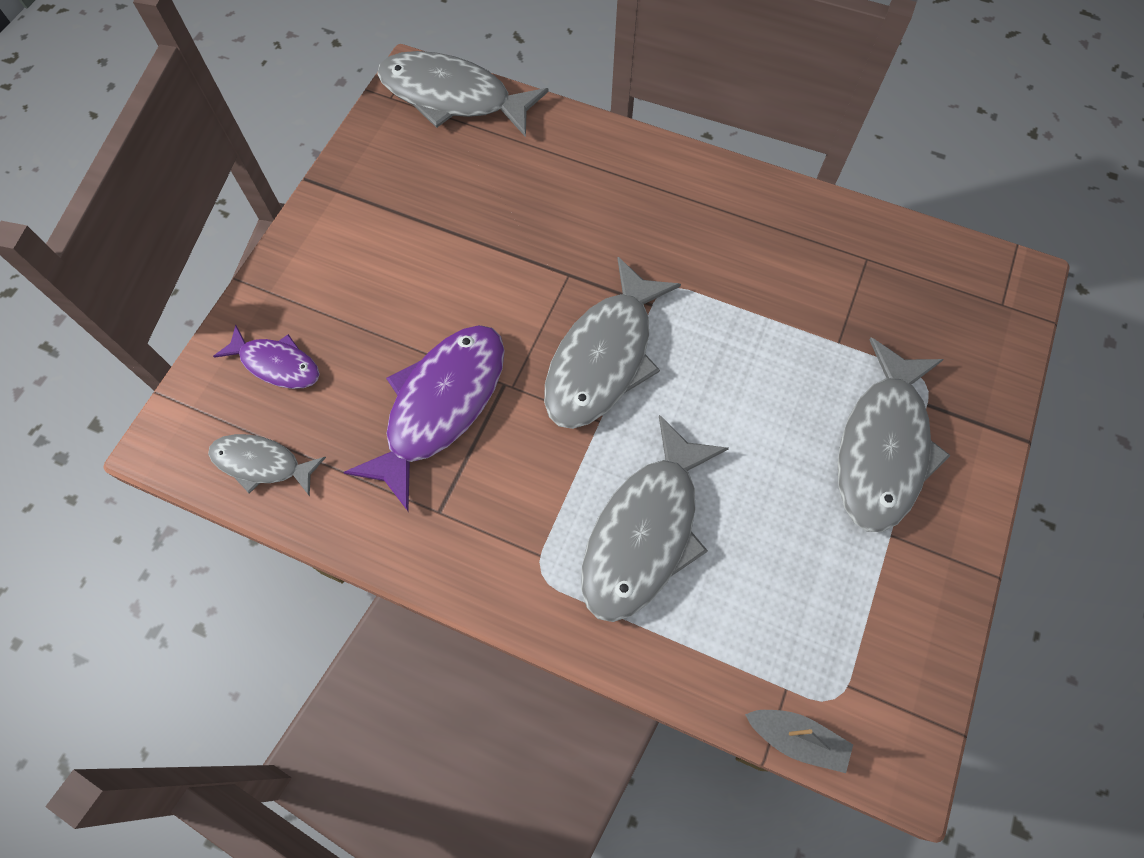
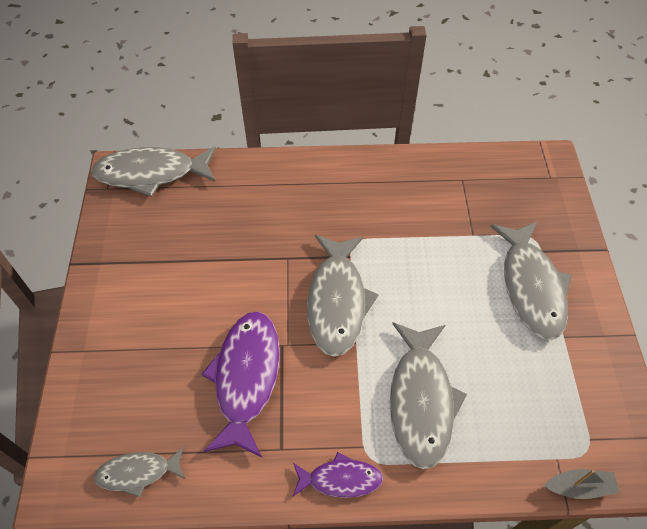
camera: 25 degrees left, 10 degrees down
(276, 364) = (114, 398): purple fish -> purple fish (340, 479)

